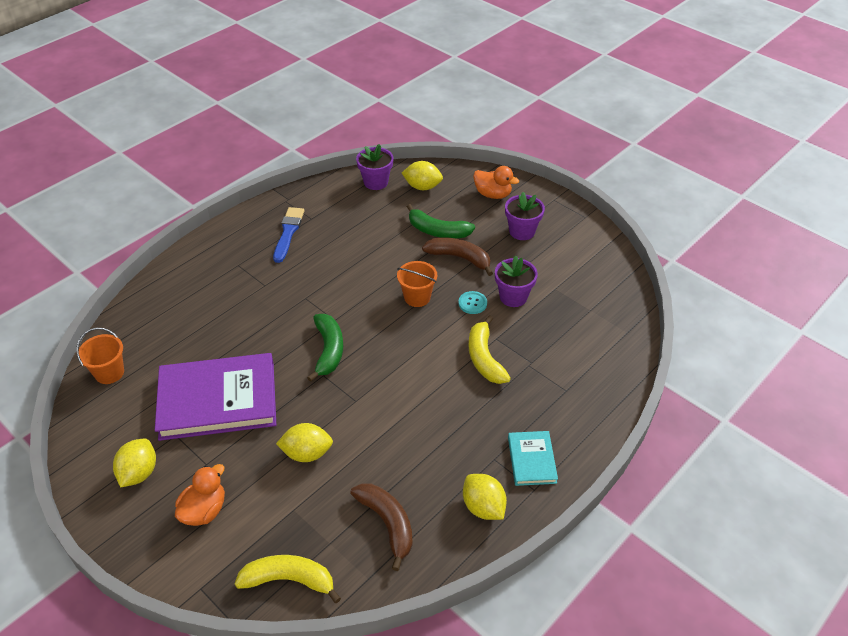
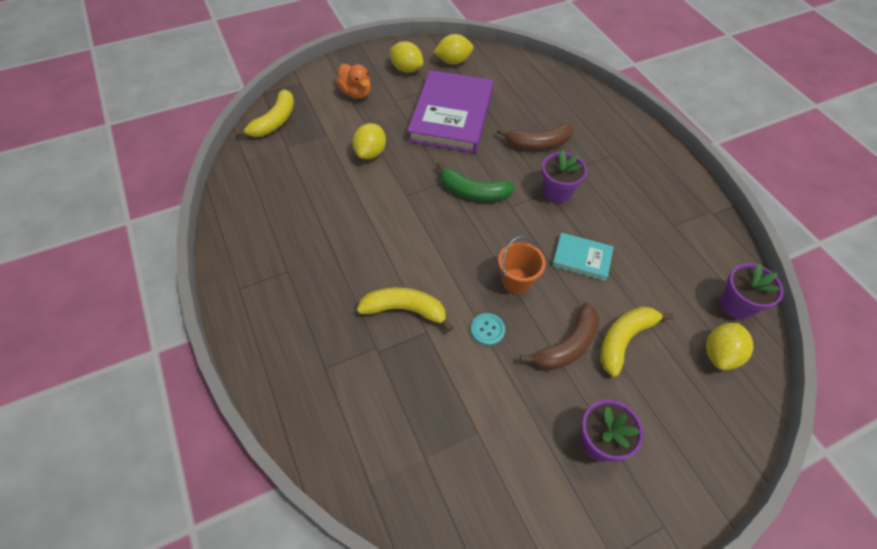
camera: 110 degrees right, 10 degrees up
(109, 373) = (508, 66): orange bucket -> none
(288, 232) = (653, 201): blue brush -> none
(387, 523) = (278, 182): brown banana -> brown banana (538, 143)
(437, 231) = (624, 340): green banana -> yellow banana
(483, 507) = (249, 245): yellow lemon -> yellow lemon (453, 61)
(493, 194) = (690, 439): orange duck -> none
(513, 297) = (481, 376): purple flower pot -> purple flower pot (557, 192)
(531, 460) = (267, 299): turquoise book -> turquoise book (581, 258)

